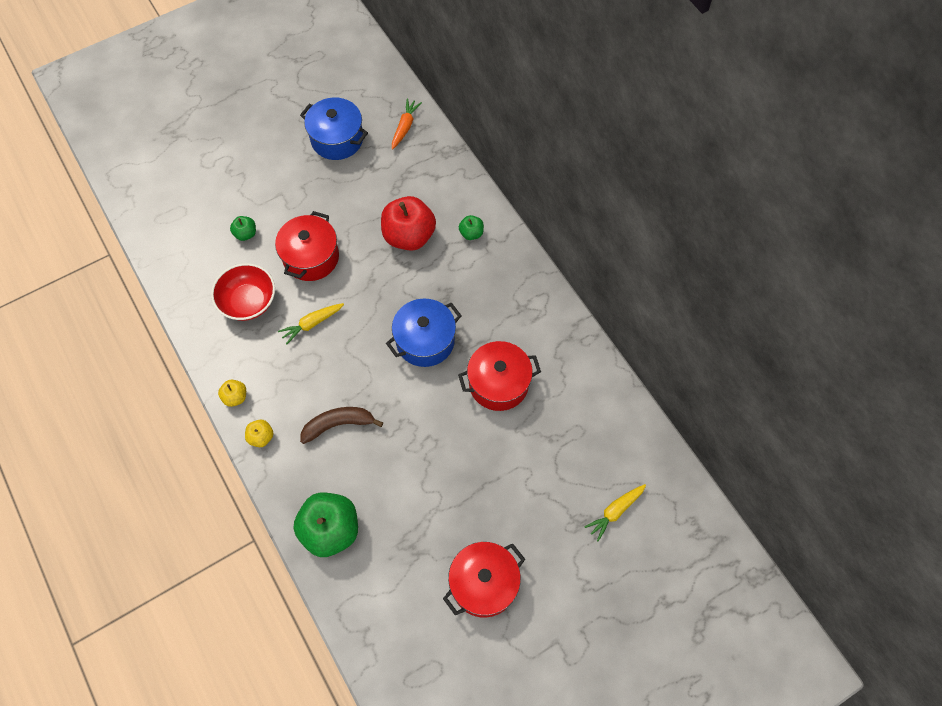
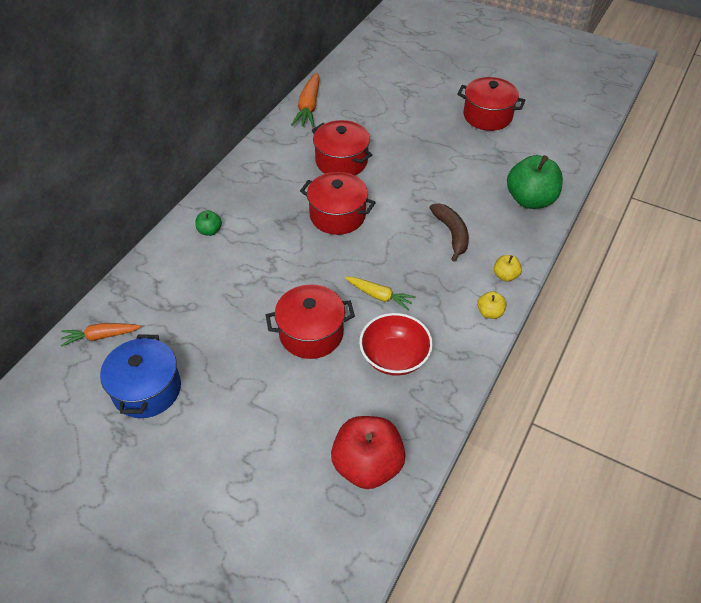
camera: 120 degrees left, 15 degrees down
(246, 234) = (321, 406): green apple -> none
(338, 424) = (451, 234): brown banana -> brown banana turned 150 degrees counterclockwise
(409, 236) = (239, 271): red apple -> red apple (367, 465)
(425, 341) = (337, 215): blue pot -> red pot
(608, 398) = (309, 107): none -> orange carrot
(615, 511) = (387, 80): yellow carrot -> none

